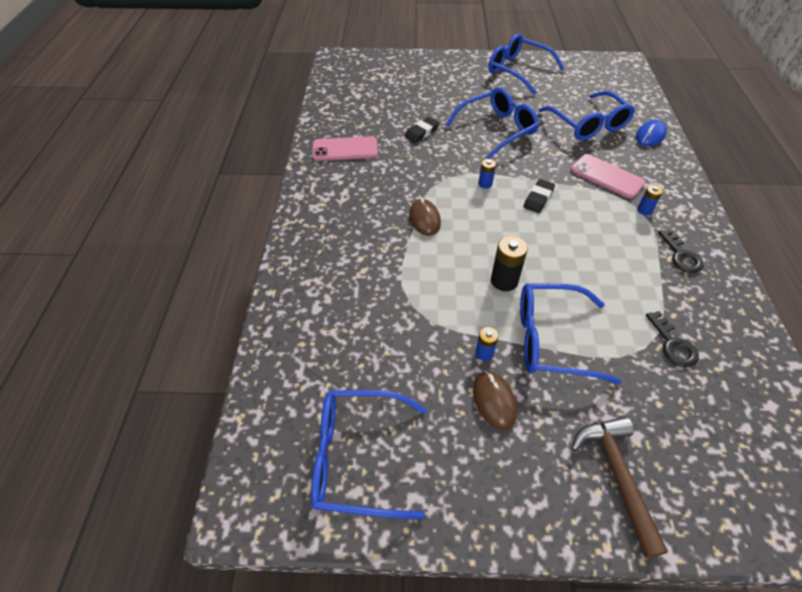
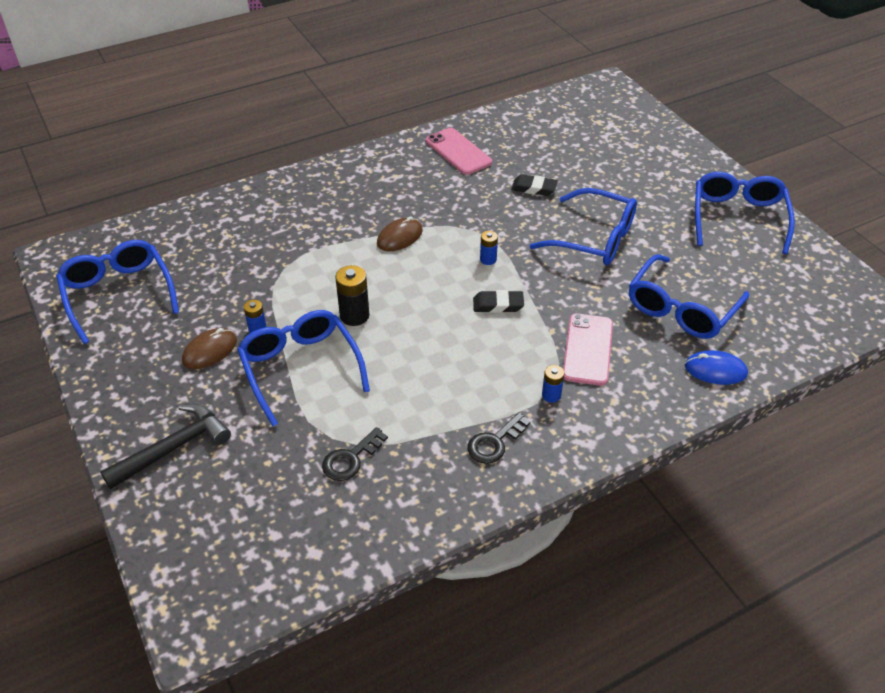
camera: 60 degrees right, 5 degrees down
(616, 475) = (174, 447): brown hammer -> black hammer

